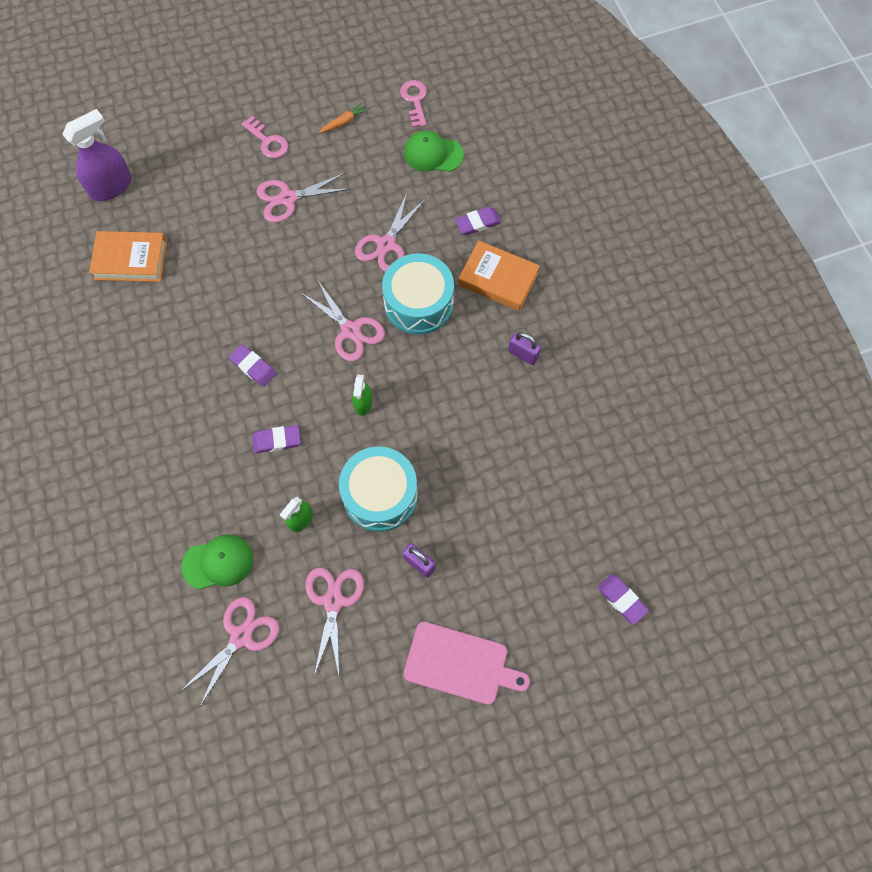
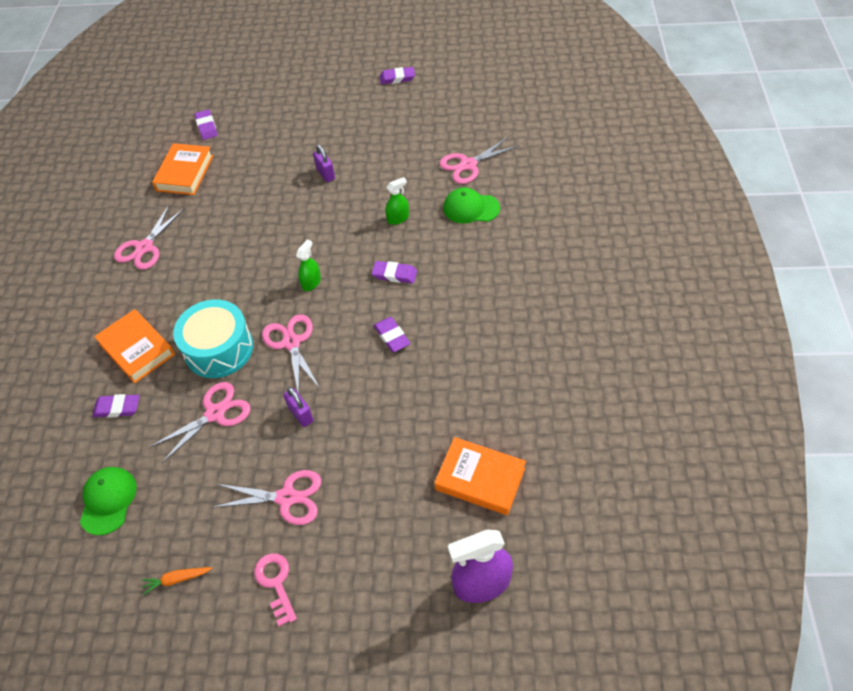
camera: 155 degrees left, 15 degrees down
(333, 601) = (396, 168): pink scissors -> pink scissors (144, 247)
(380, 495) = (331, 219): turquoise drum -> none
(400, 792) = (397, 78): none -> purple eraser
(415, 101) = (82, 580): pink key -> none
(433, 154) = (108, 501): green cap -> green cap turned 120 degrees counterclockwise
(460, 664) = (329, 121): pink cutting board -> none
(523, 354) = (161, 283): purple padlock -> purple padlock (301, 414)
(597, 510) = (185, 173): none -> orange book

